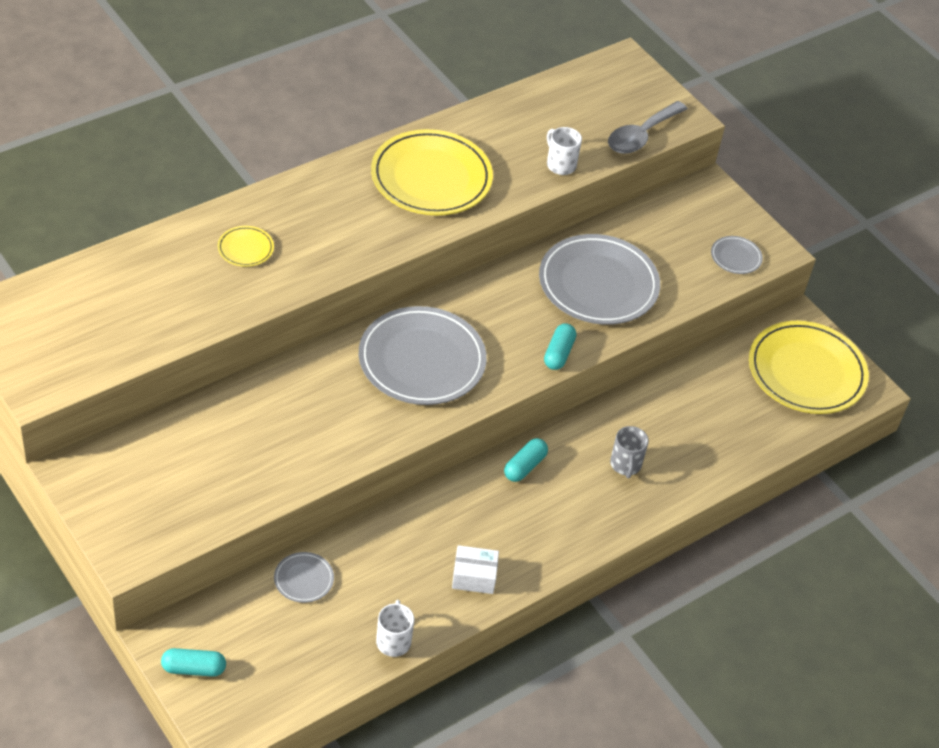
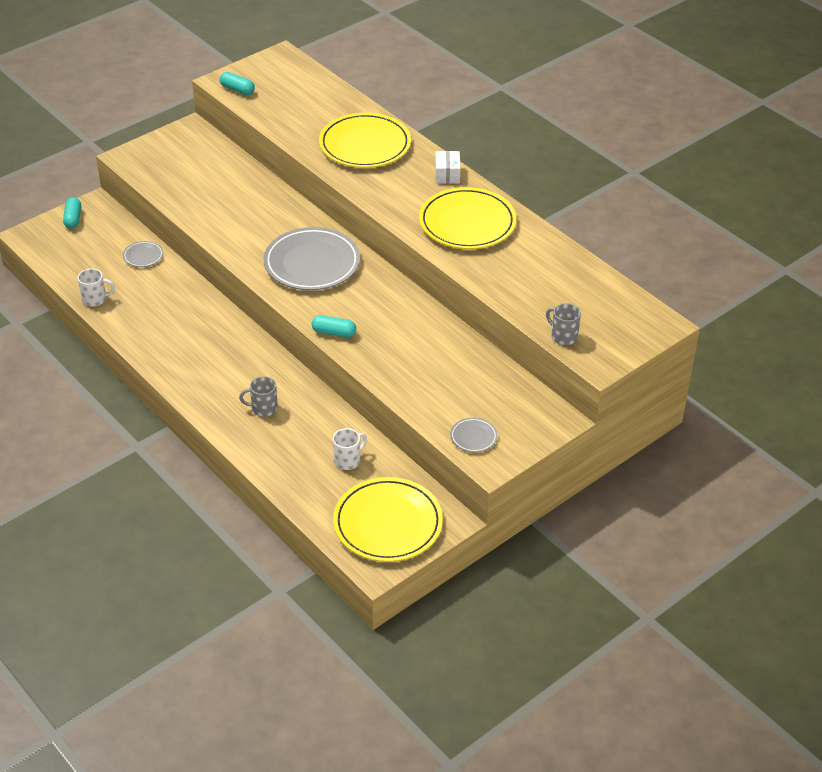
camera: 90 degrees right, 5 degrees down
(245, 248) = (365, 145): yellow plate -> yellow plate, size x2.29
(474, 577) = (150, 333): white box -> white box (447, 174)
(524, 466) = (254, 353): turquoise capsule -> turquoise capsule (237, 90)
(560, 164) = (508, 290): white mug -> white mug (348, 460)
(598, 284) = (416, 352): grey plate -> none
(641, 136) = (563, 336): grey spoon -> grey mug

